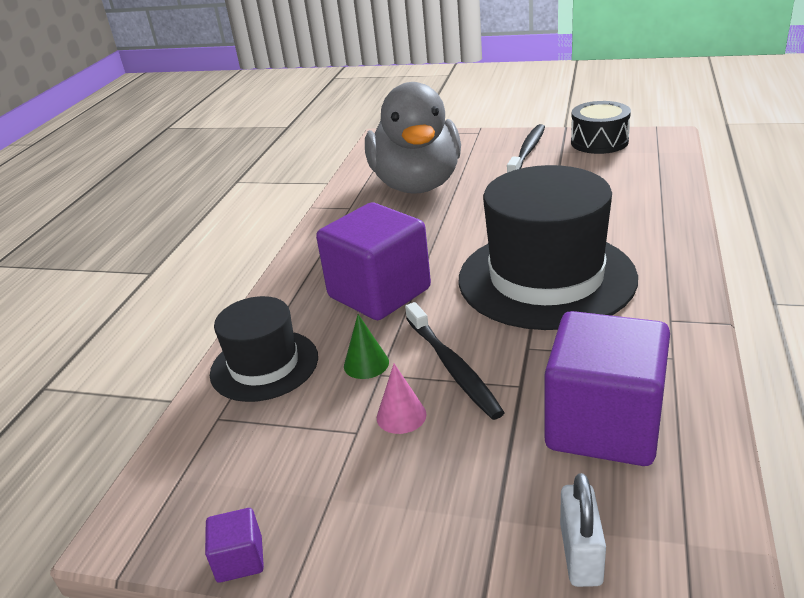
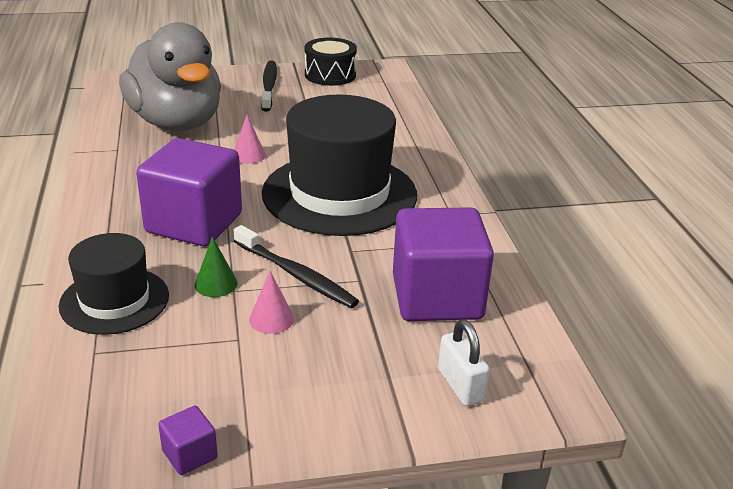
camera: 30 degrees left, 0 degrees up
(470, 224) = (248, 155): none -> pink cone

